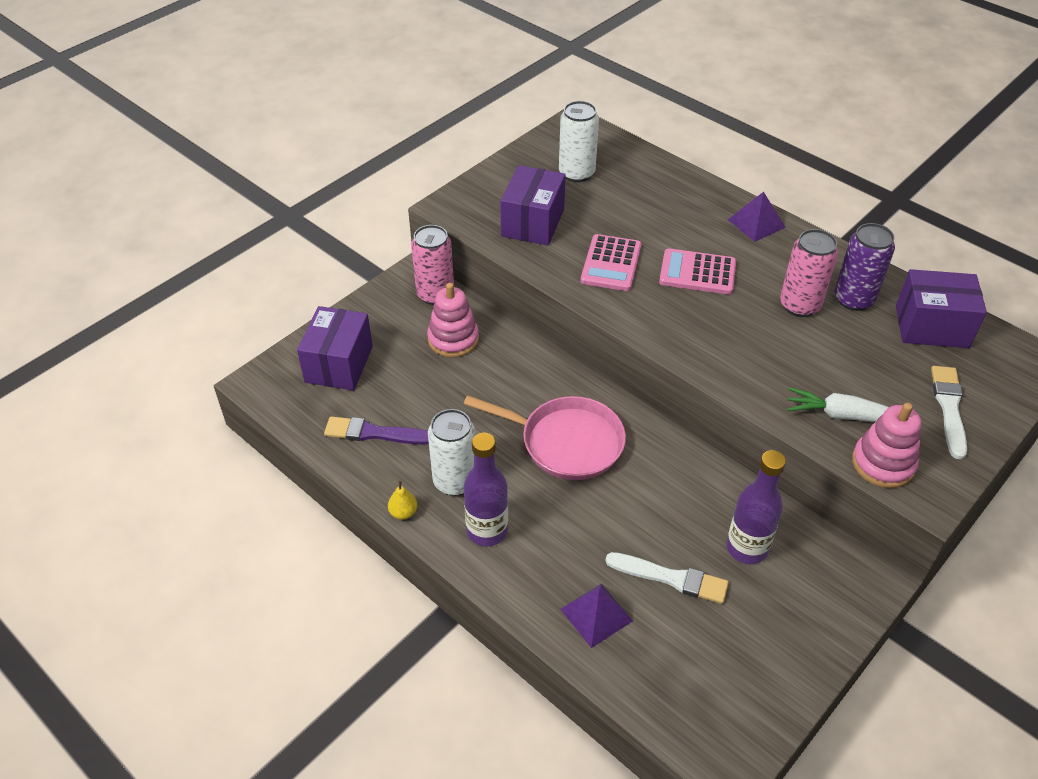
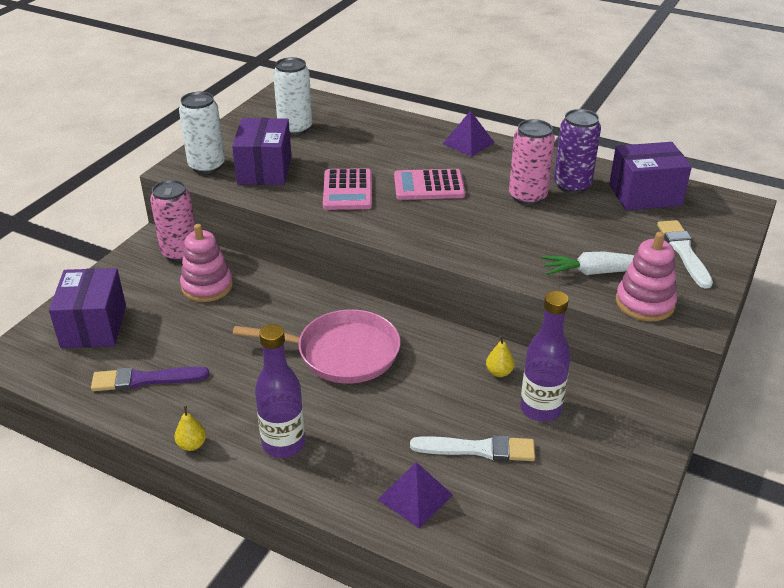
camera: 15 degrees left, 10 degrees down
(455, 481) = (239, 406): white can -> white can (206, 166)
(717, 497) = (499, 372): none -> yellow pear

